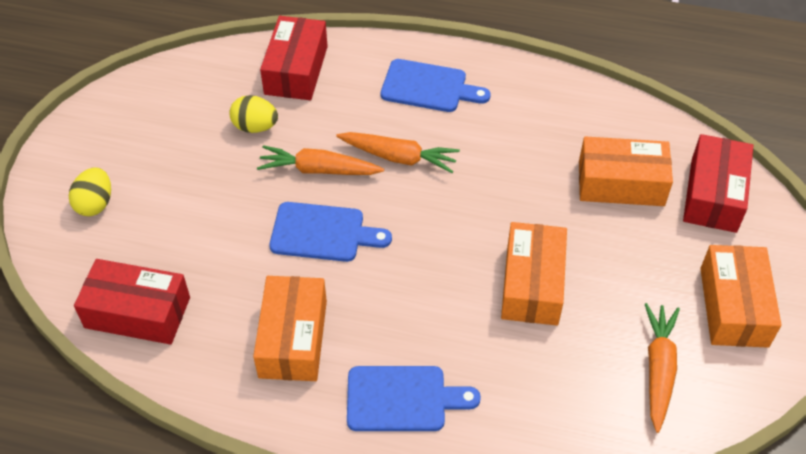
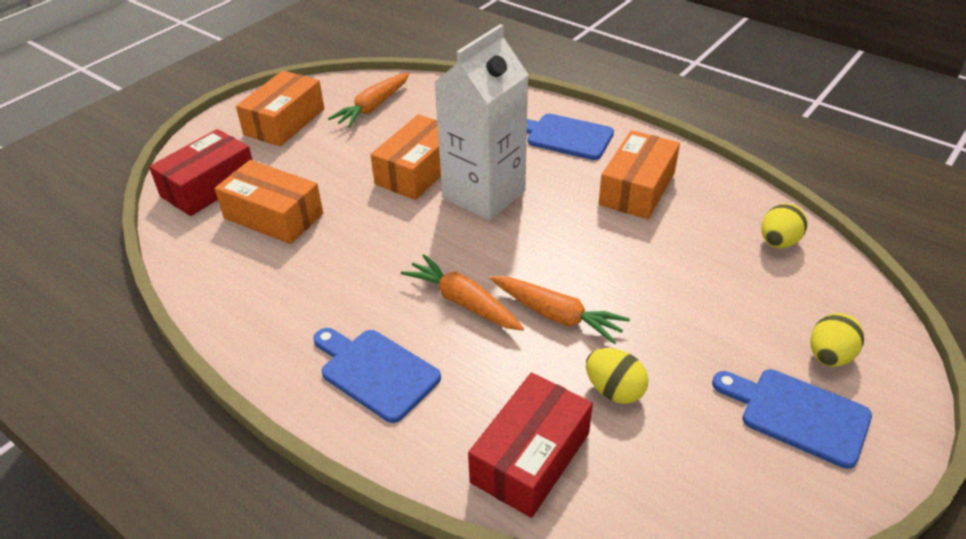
camera: 155 degrees left, 10 degrees down
(137, 312) = (778, 242): red box -> yellow egg
(323, 233) = (578, 256): blue cutting board -> blue cutting board (798, 414)
(446, 276) = (484, 194): none -> white carton

